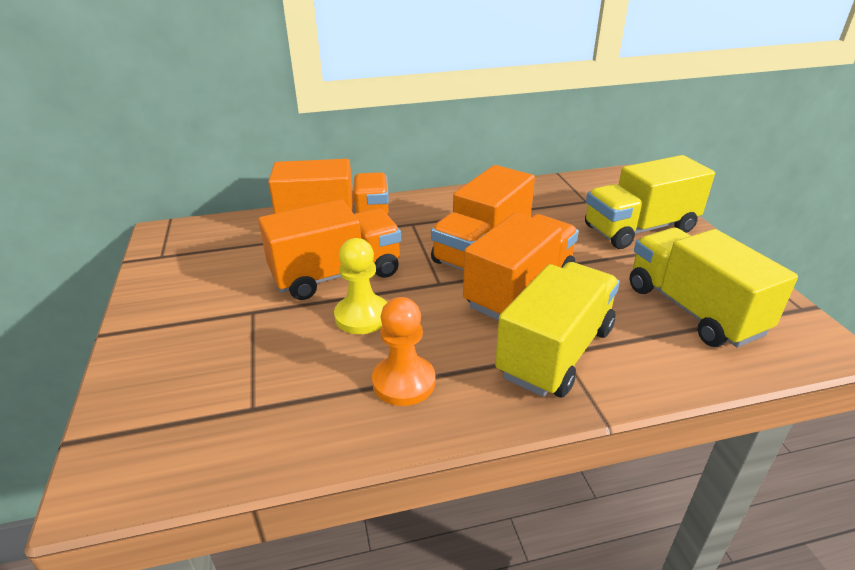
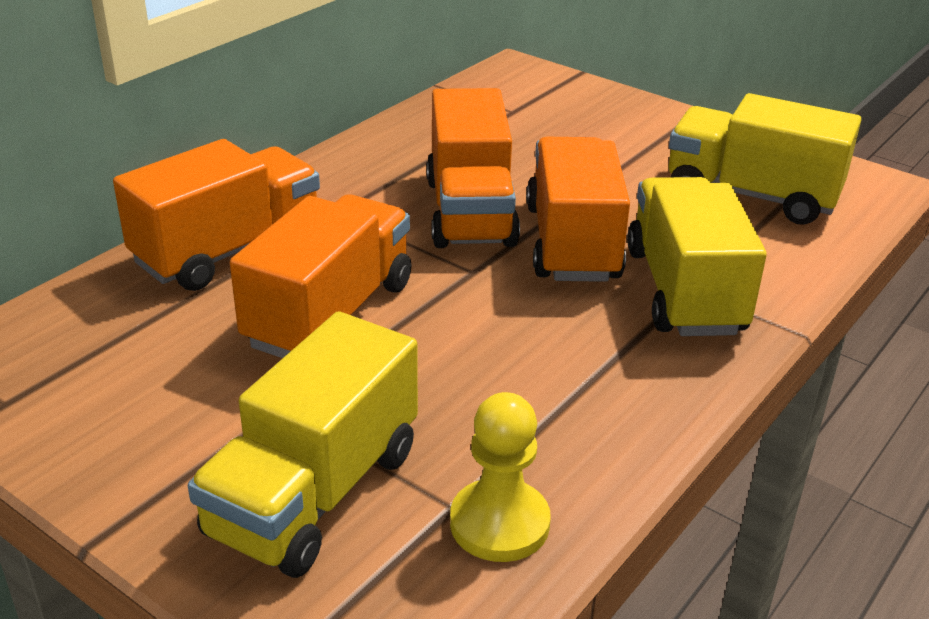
camera: 40 degrees left, 0 degrees up
(362, 316) = (435, 347): yellow pawn -> yellow pawn (499, 523)
(404, 382) = (580, 392): orange pawn -> none
(639, 229) = (608, 126): yellow truck -> yellow truck (314, 493)

